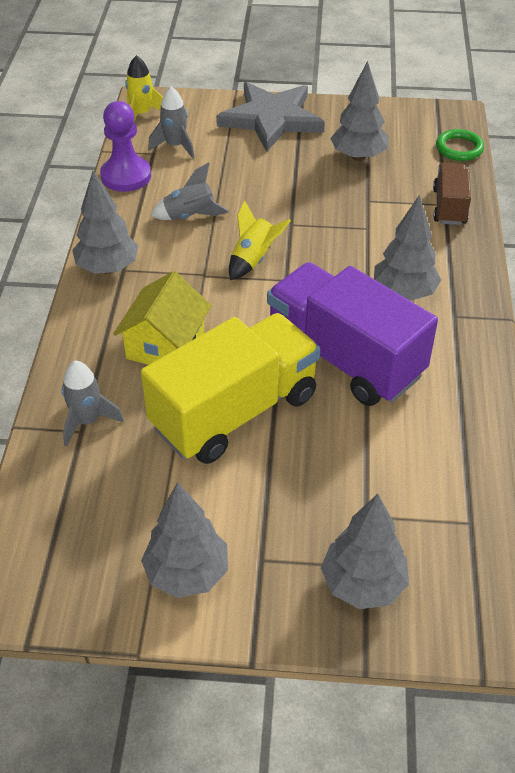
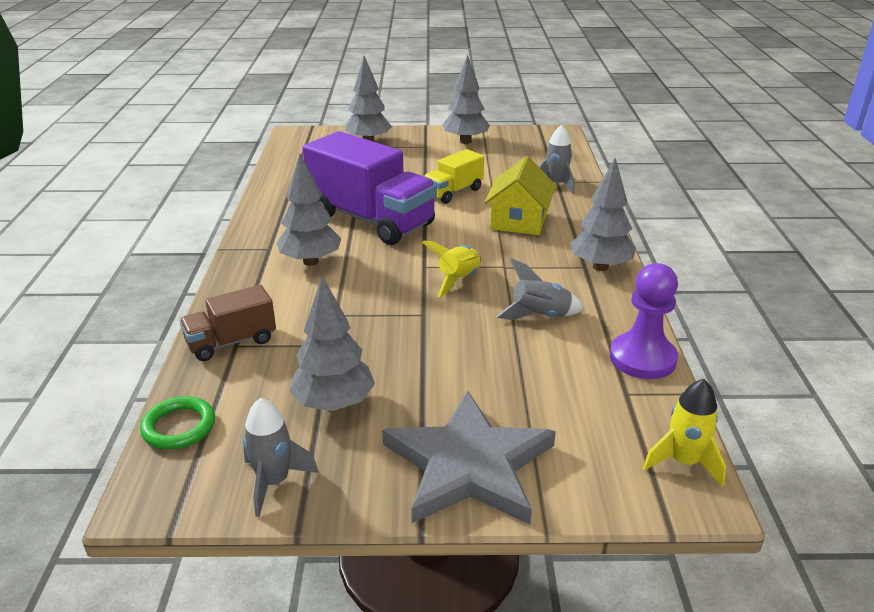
camera: 175 degrees right, 15 degrees down
(175, 146) = (601, 406): grey rocket -> grey rocket (274, 482)
(234, 411) = (453, 192): yellow truck -> yellow truck, size x0.51
(449, 207) = (231, 342): brown truck -> brown truck turned 60 degrees clockwise

